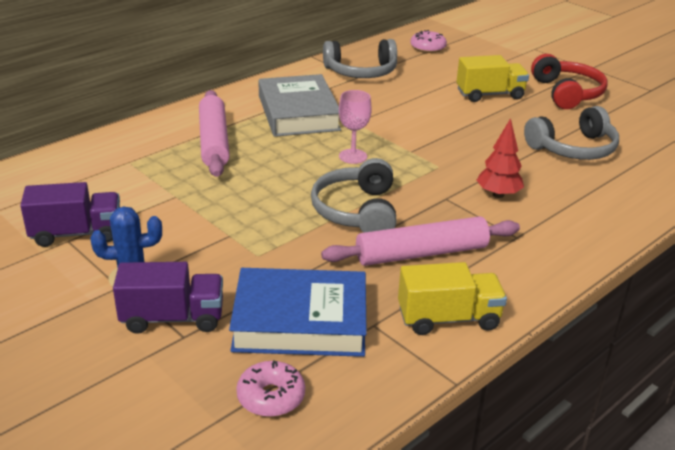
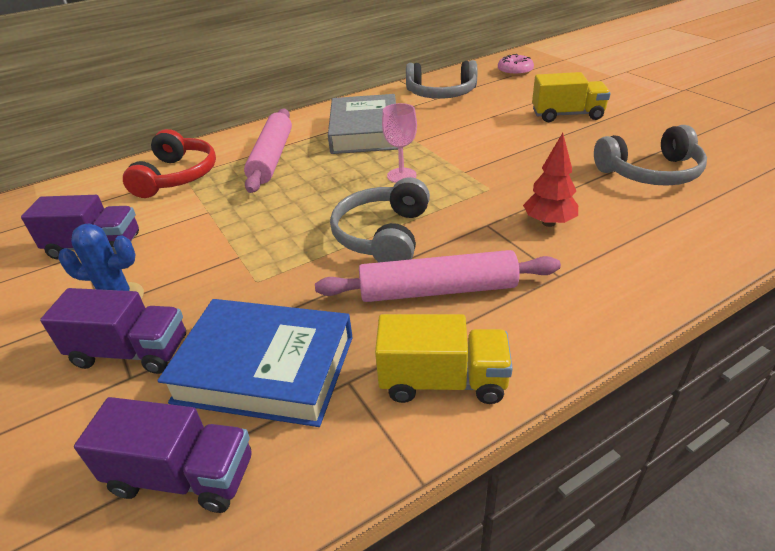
camera: 15 degrees right, 5 degrees up
(271, 397) = (183, 476): pink donut -> purple truck
(567, 93) = (653, 114): red headphones -> red headphones (177, 176)

